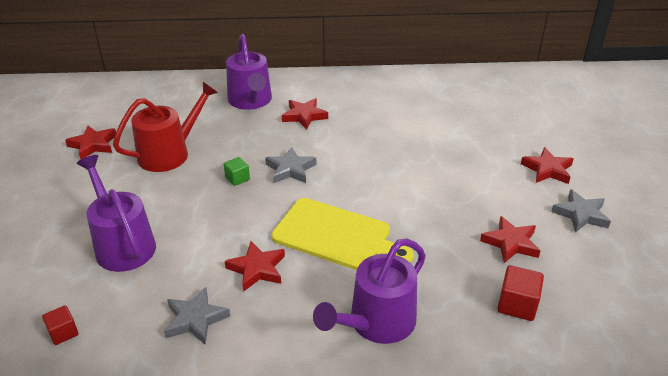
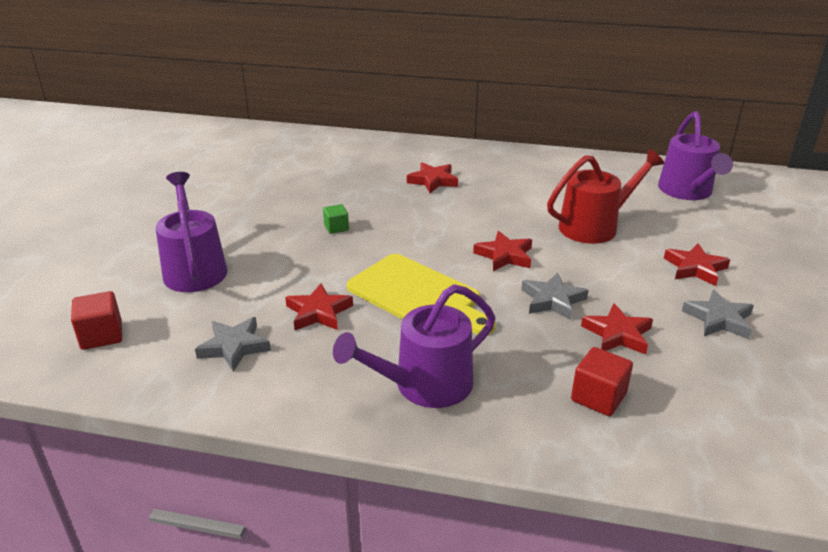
camera: 15 degrees right, 5 degrees down
(63, 333) = (101, 335): red cube -> red cube, size x1.53
(93, 145) = (207, 179): red star -> red star (504, 255)
(169, 153) = (277, 196): red watering can -> red watering can (594, 226)
(251, 101) = (382, 160): purple watering can -> purple watering can (687, 191)
(290, 169) = (396, 227): grey star -> grey star (552, 300)

